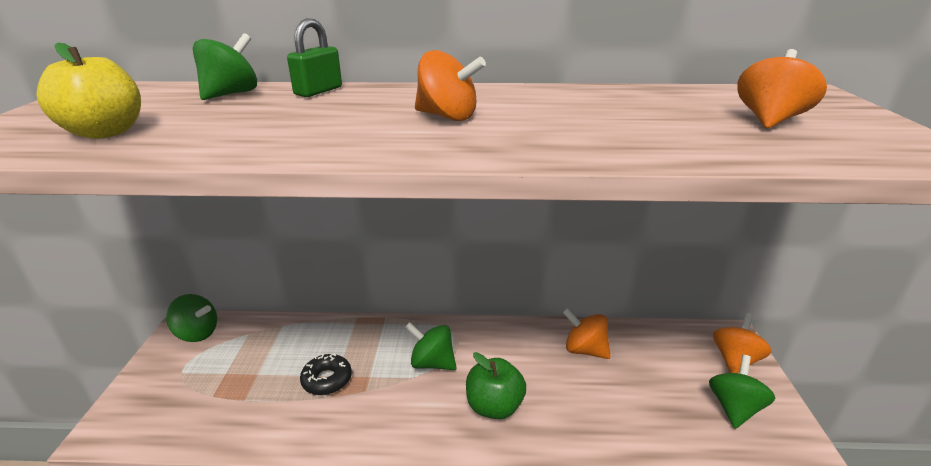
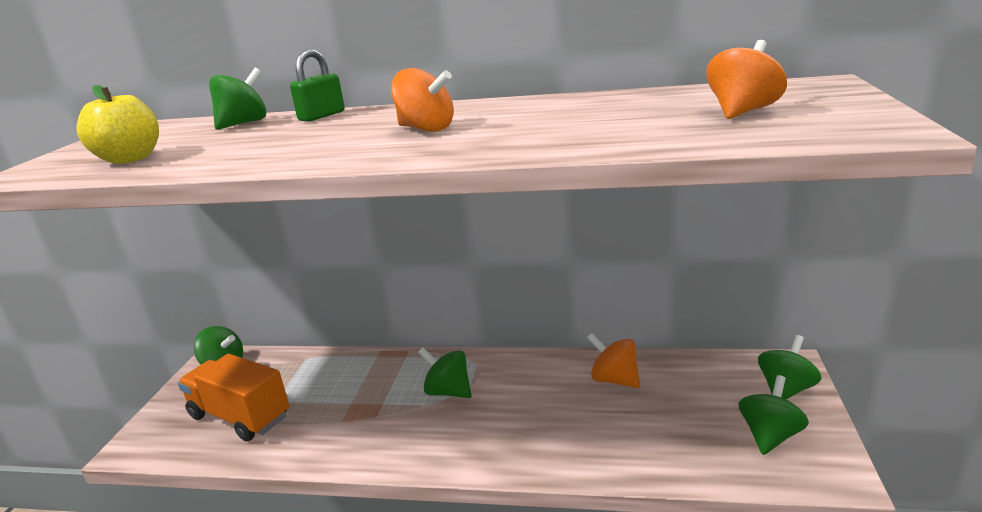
camera: 10 degrees right, 5 degrees down
(222, 392) = (240, 416): none -> orange truck
(327, 380) = (340, 406): black donut -> none
(494, 406) = (504, 431): green apple -> none
(735, 360) = (786, 389): orange spinning top -> green spinning top

